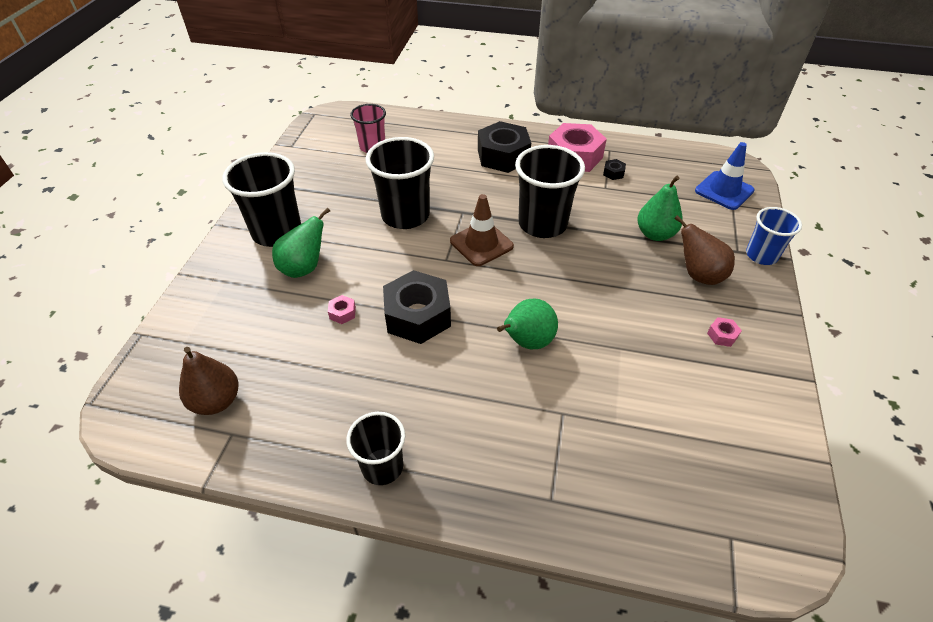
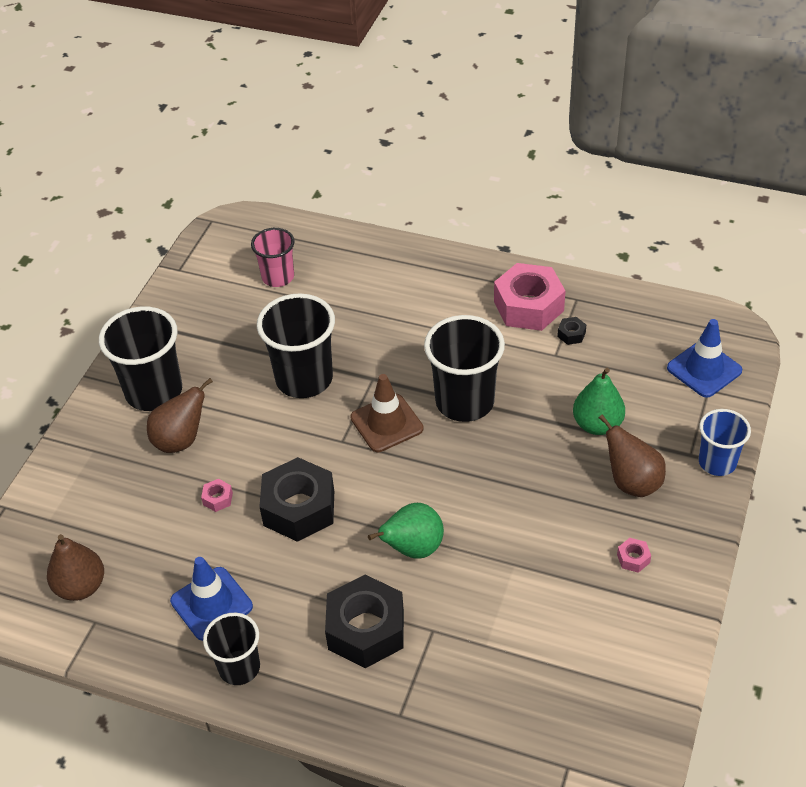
camera: 10 degrees right, 0 degrees up
(304, 268) = (181, 440): green pear -> brown pear
(347, 406) = (211, 604): none -> blue traffic cone
(503, 156) = (438, 300): black nut -> black nut (366, 630)

